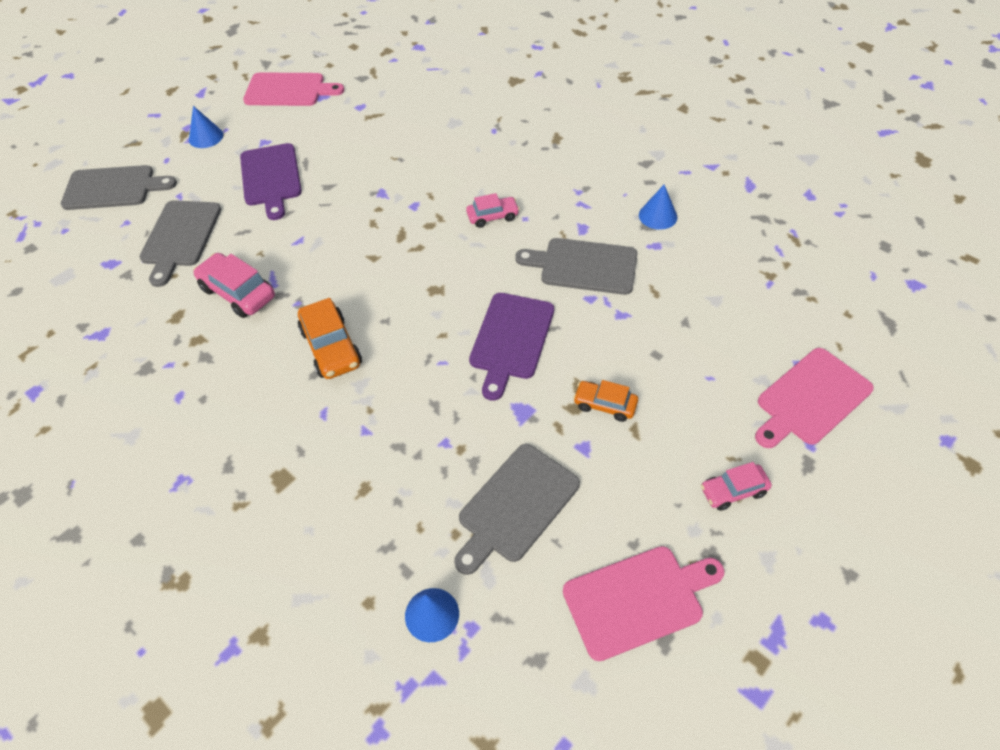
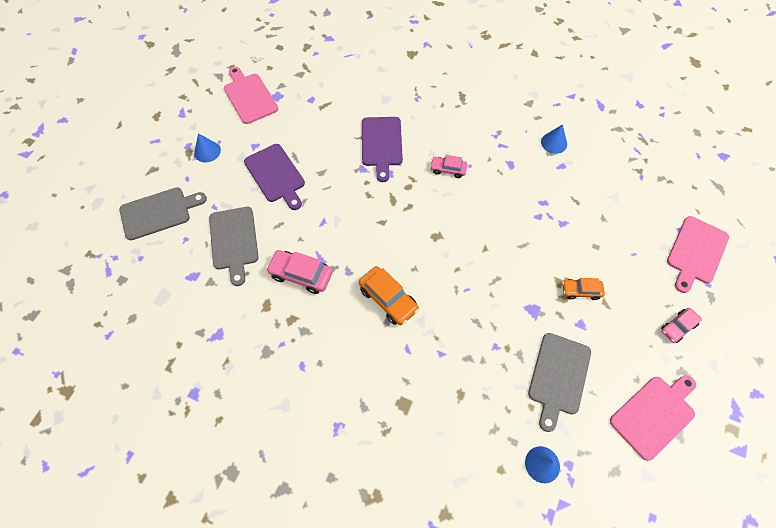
camera: 20 degrees left, 10 degrees up
(288, 90) = (249, 96): pink cutting board -> pink cutting board turned 105 degrees counterclockwise
(493, 216) = (448, 169): pink car -> pink car turned 135 degrees counterclockwise
(511, 339) = (502, 260): purple cutting board -> purple cutting board (381, 144)
(584, 266) = (524, 193): grey cutting board -> none

